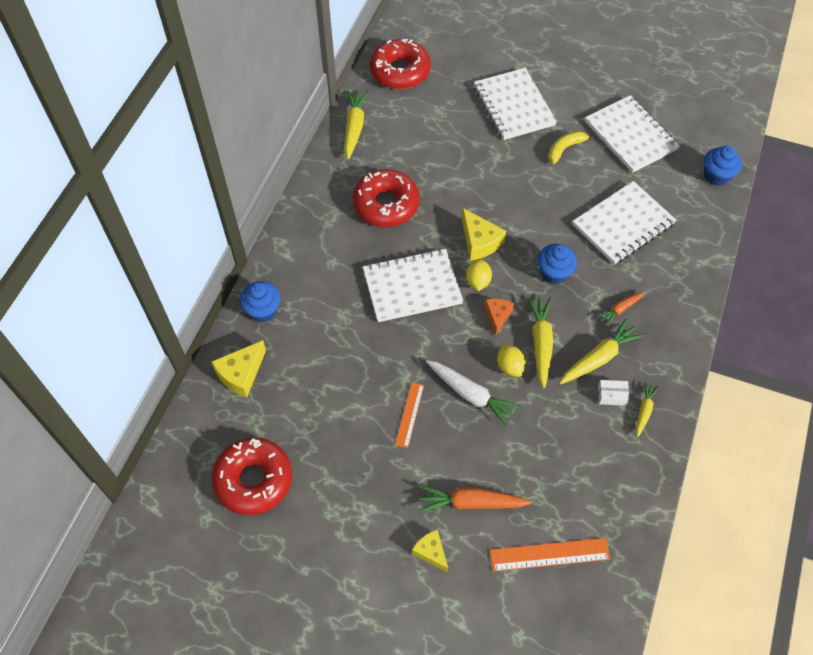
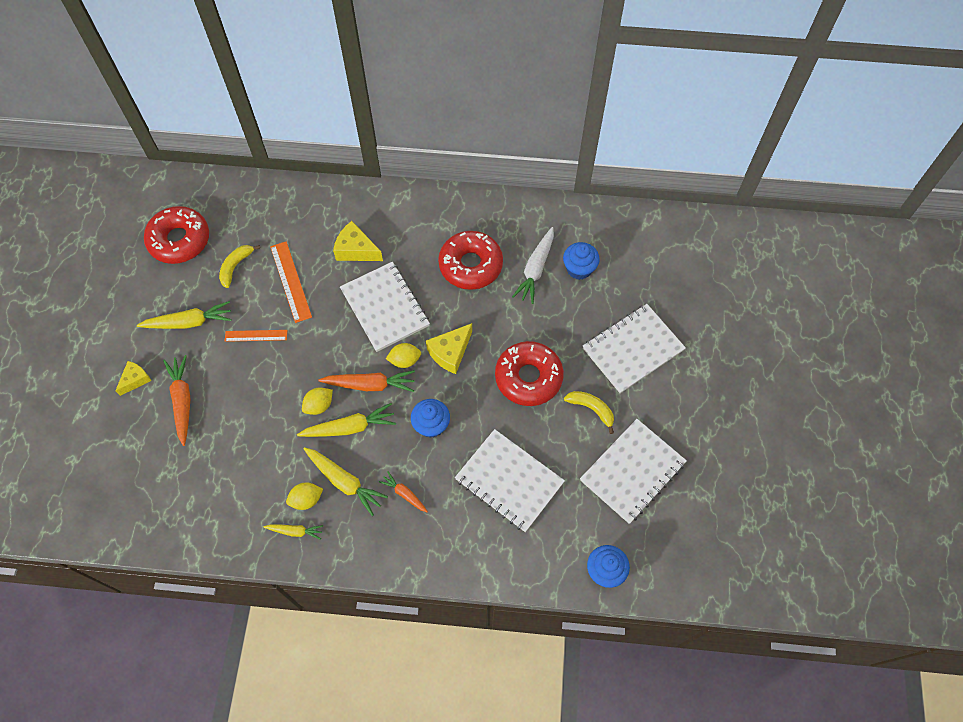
camera: 75 degrees right, 5 degrees up
(241, 374) = (270, 205): yellow cheese -> yellow cheese (356, 250)
(263, 311) = (333, 202): blue cupcake -> blue cupcake (579, 269)
(313, 422) = (236, 266): none -> yellow banana
(354, 127) = (554, 217): yellow carrot -> yellow carrot (189, 322)
(400, 71) = (640, 237): red donut -> red donut (528, 377)
(471, 395) = (284, 379): white carrot -> white carrot (535, 269)
(497, 316) = (370, 385): orange cheese -> orange carrot
(549, 555) = (144, 471): orange ruler -> orange ruler (290, 281)
(612, 395) = (306, 499): white box -> yellow lemon

